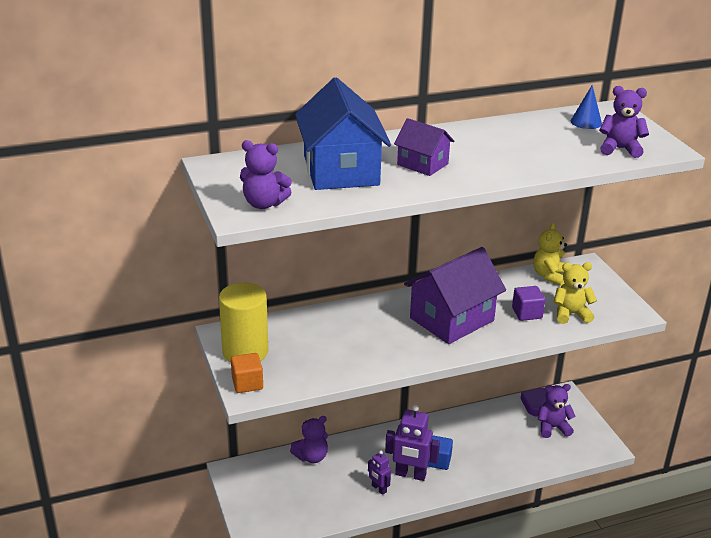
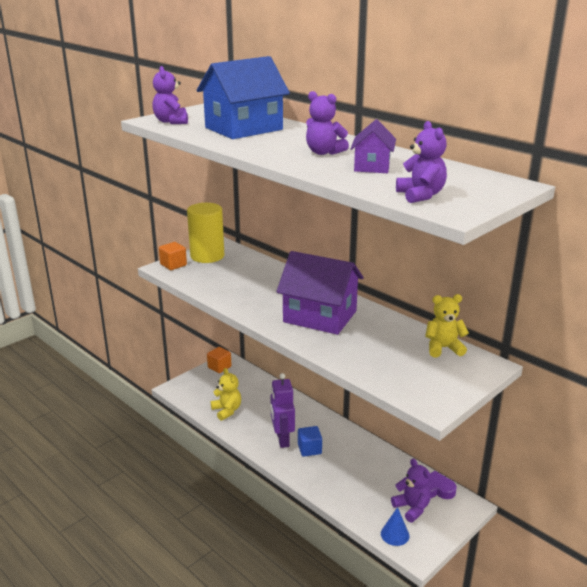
camera: 65 degrees right, 5 degrees down
(239, 482) = (219, 367): none -> orange cube
(311, 457) = (266, 388): purple teddy bear -> purple teddy bear (324, 152)
(379, 489) = (255, 428): purple robot -> none
(422, 164) = (284, 144): purple house -> purple house (372, 166)
(527, 313) = (366, 348): purple cube -> none
(571, 314) = (390, 370): yellow teddy bear -> yellow teddy bear (227, 411)
(586, 122) = (462, 178): blue cone -> blue cone (395, 534)

